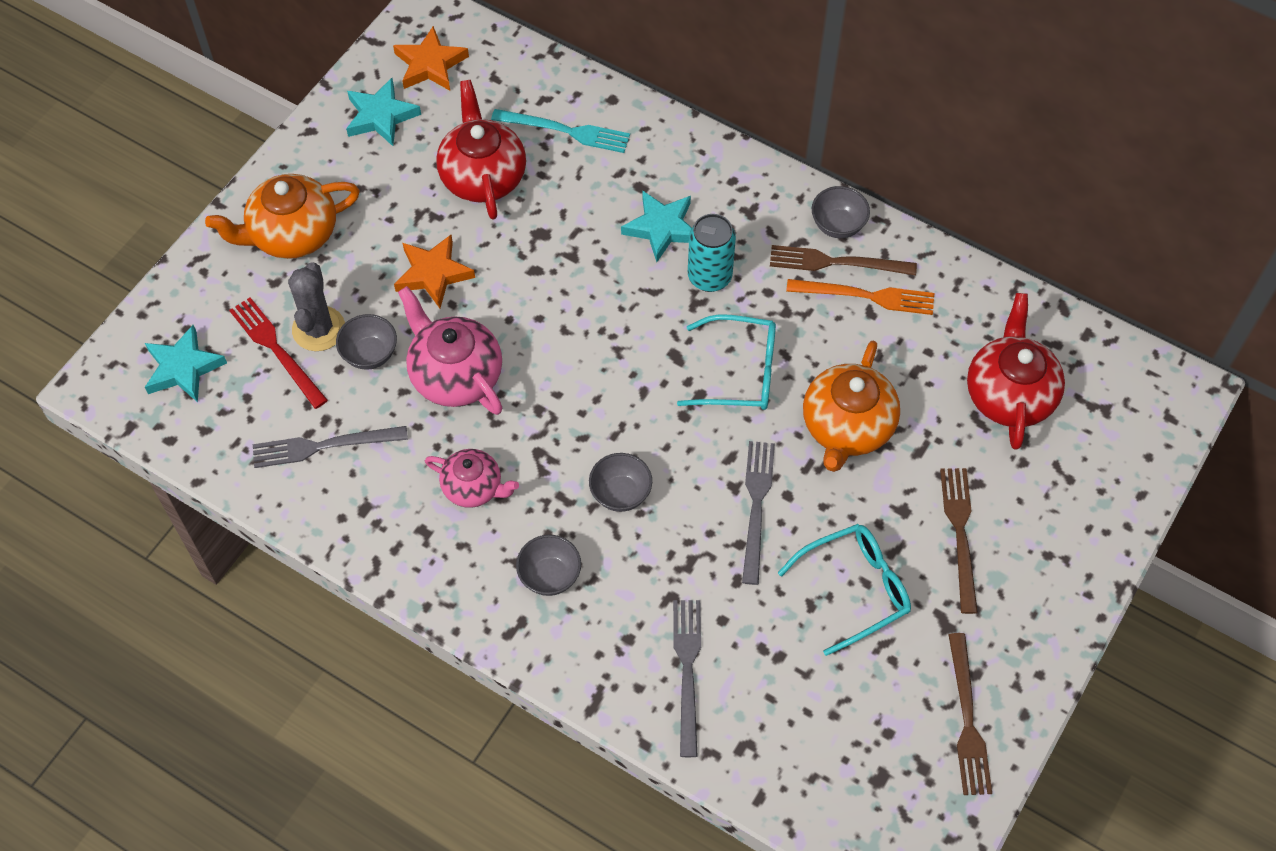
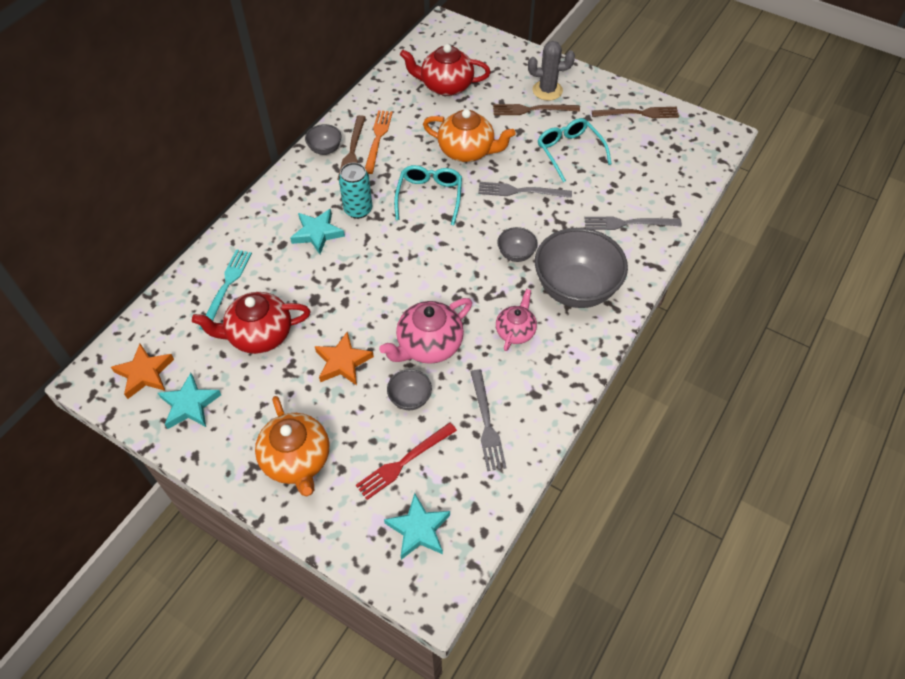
camera: 90 degrees left, 5 degrees down
(318, 329) = (386, 434): grey cactus -> grey cactus (547, 90)
(549, 576) = (575, 289): grey bowl -> grey bowl, size x2.20

